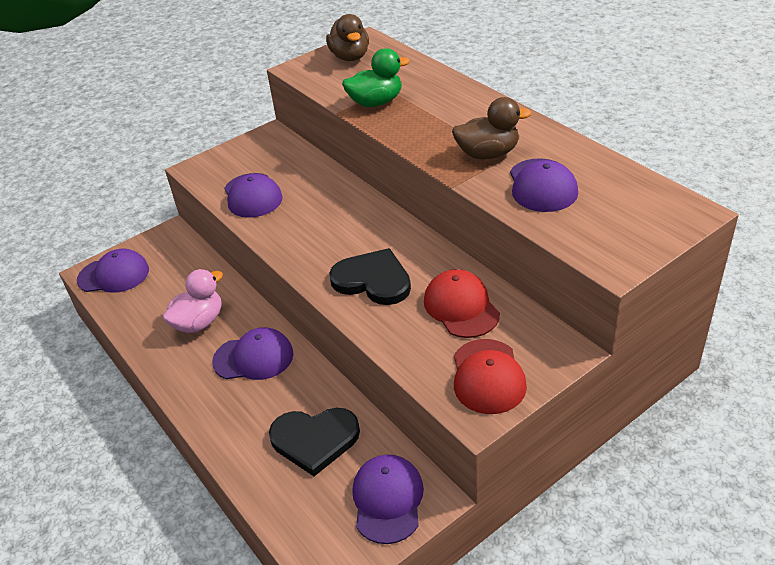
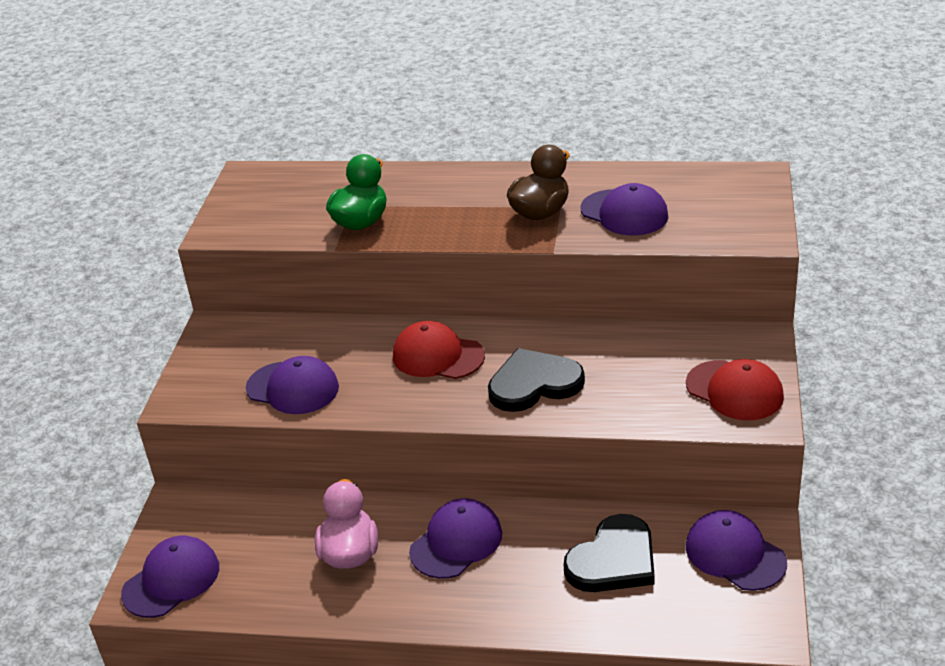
camera: 45 degrees left, 5 degrees down
(350, 57) = (259, 196): brown duck -> none
(461, 307) = (639, 358): red cap -> red cap (438, 356)

